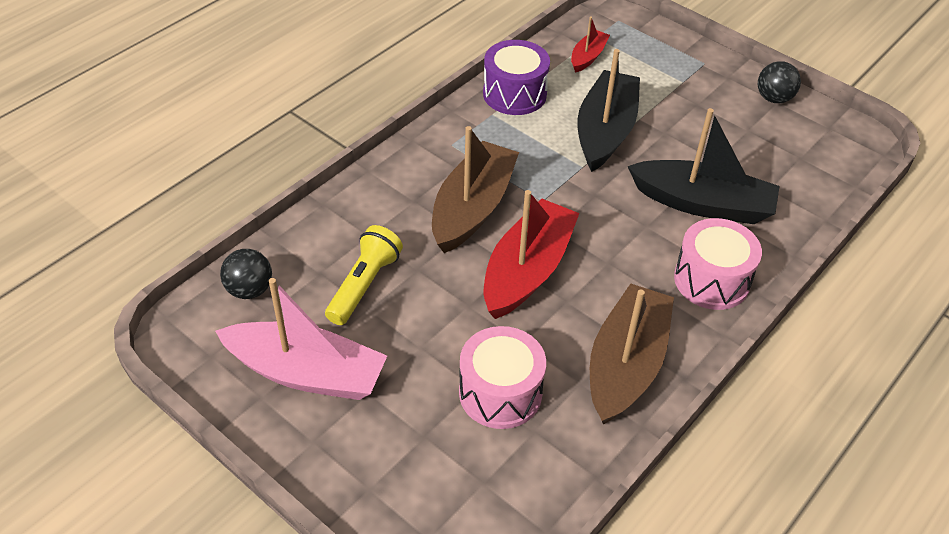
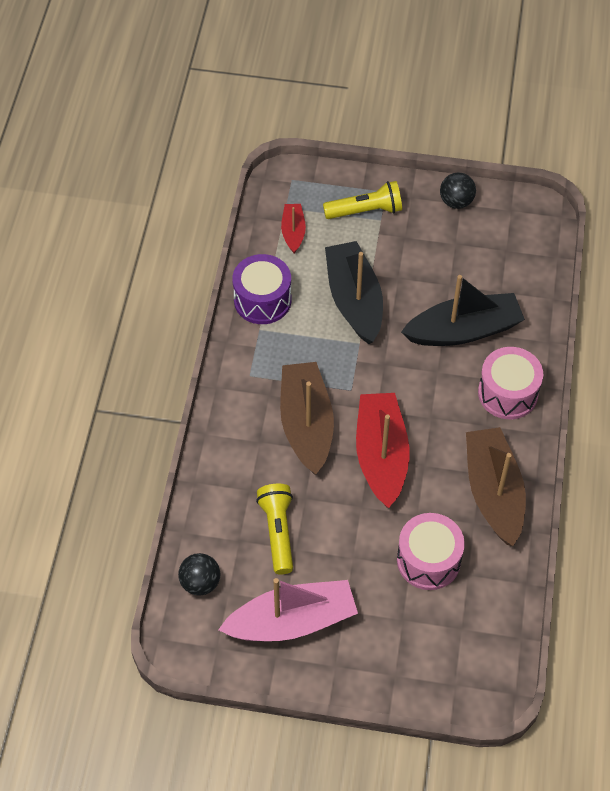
camera: 30 degrees left, 10 degrees up
(672, 69) = (365, 211): none -> yellow flashlight

